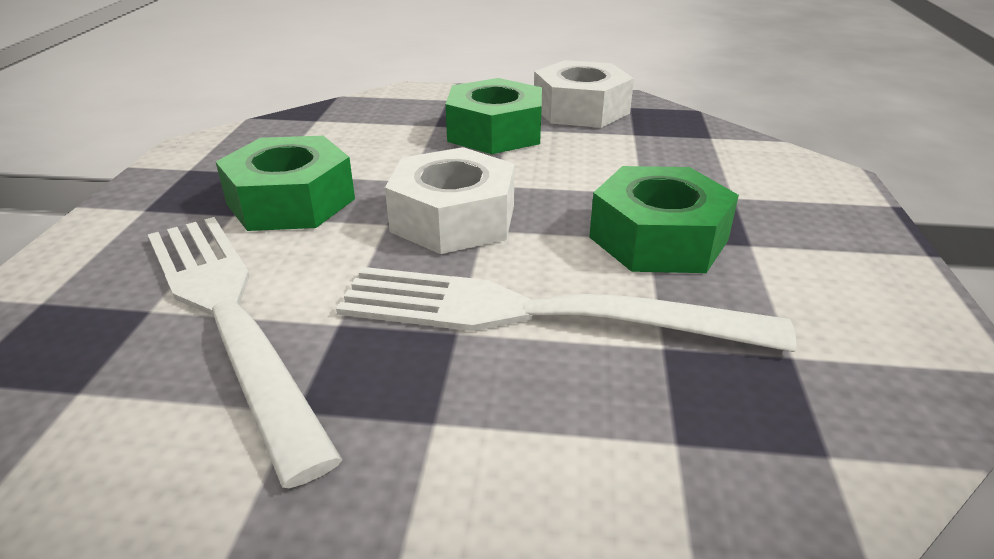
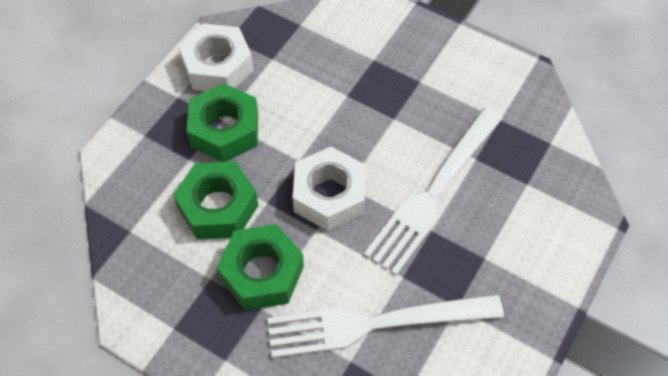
camera: 65 degrees left, 25 degrees up
(658, 238) = (397, 114): green nut -> green nut (218, 207)

